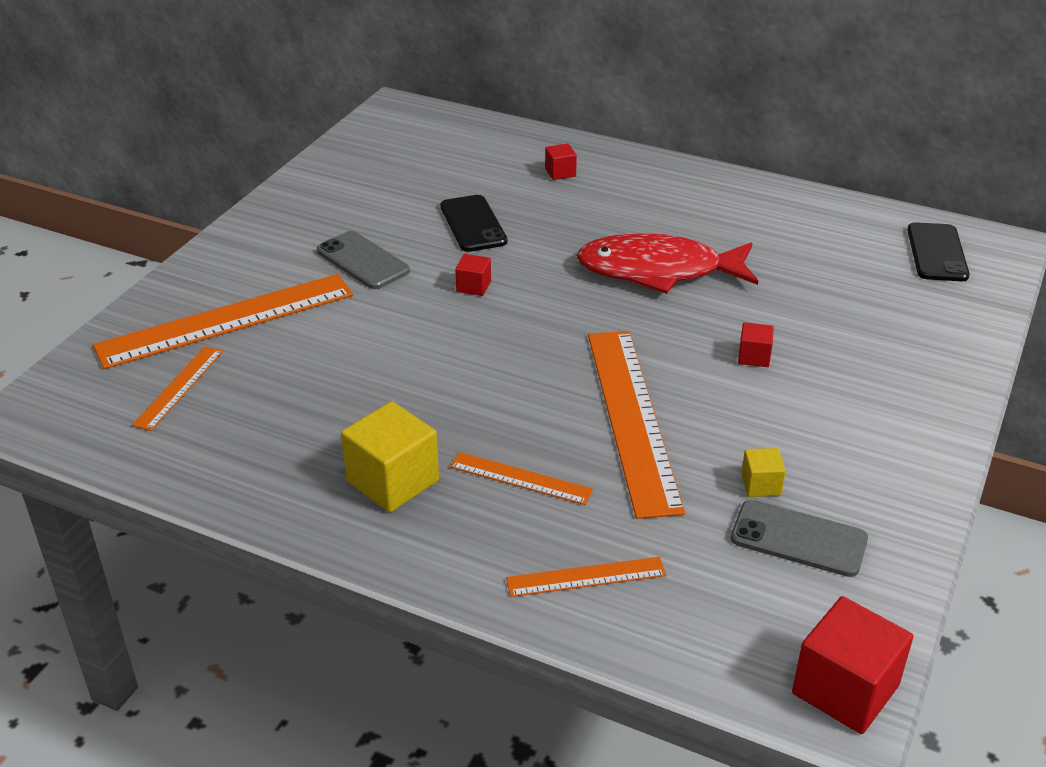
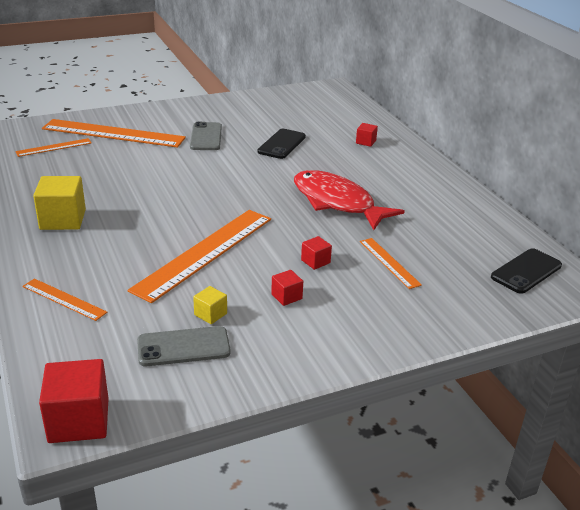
camera: 40 degrees right, 5 degrees down
(473, 286) = (235, 167): red cube -> red cube (286, 296)
(521, 478) = (112, 247): orange ruler -> orange ruler (389, 262)
(798, 539) = (183, 347): grey phone -> grey phone turned 75 degrees counterclockwise

